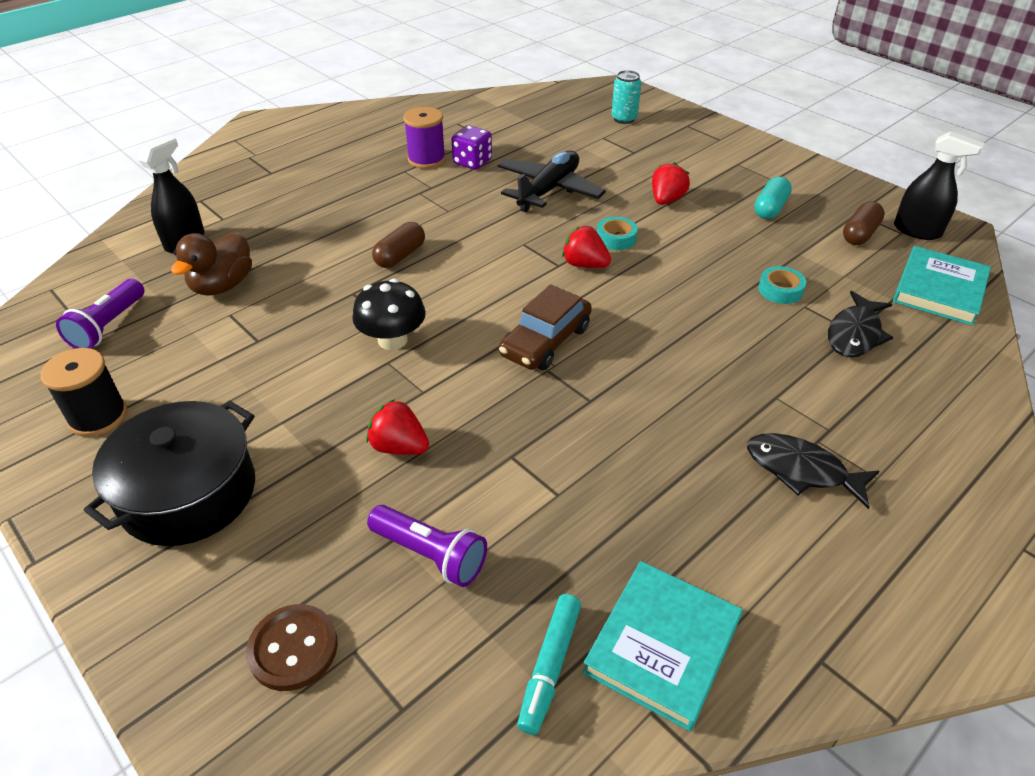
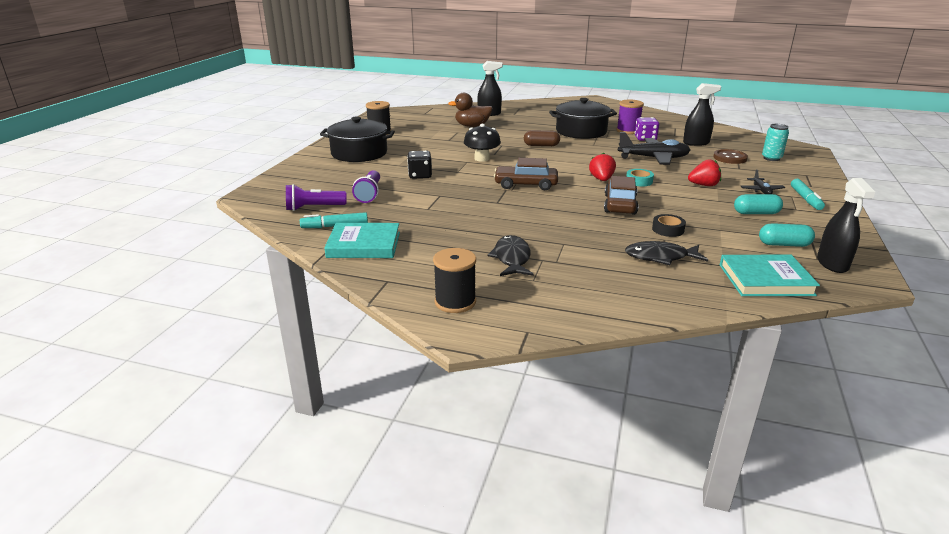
camera: 60 degrees right, 15 degrees down
(108, 326) = (425, 119): purple flashlight -> purple flashlight (313, 208)
(293, 648) = (308, 185): brown button -> brown button (730, 158)
(383, 196) = (581, 131): none -> black pot
(399, 447) = (420, 175): red strawberry -> black dice
(527, 137) = (696, 143): none -> black spray bottle
(681, 290) = (620, 204): none -> brown car
(710, 173) = (761, 190): none -> black plane
(752, 161) = (805, 199): none -> turquoise marker
(780, 290) = (668, 229): turquoise tape -> black tape
(859, 234) = (784, 244): brown capsule -> turquoise capsule
(922, 595) = (455, 302): none -> black spool

